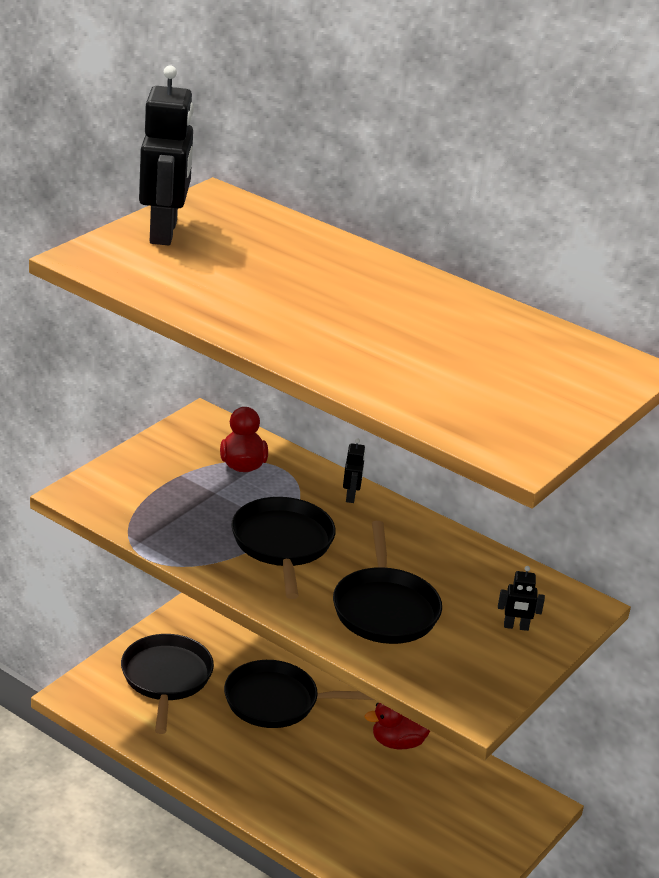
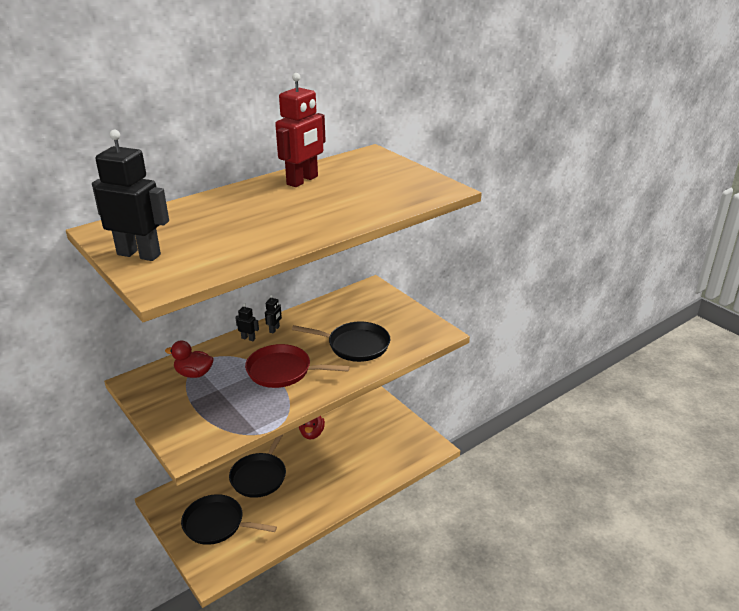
camera: 70 degrees left, 0 degrees up
(282, 544) = (282, 371): black pan -> red pan
(466, 316) = (302, 180): none -> red robot
(516, 627) = (382, 308): black robot -> black robot (274, 329)

